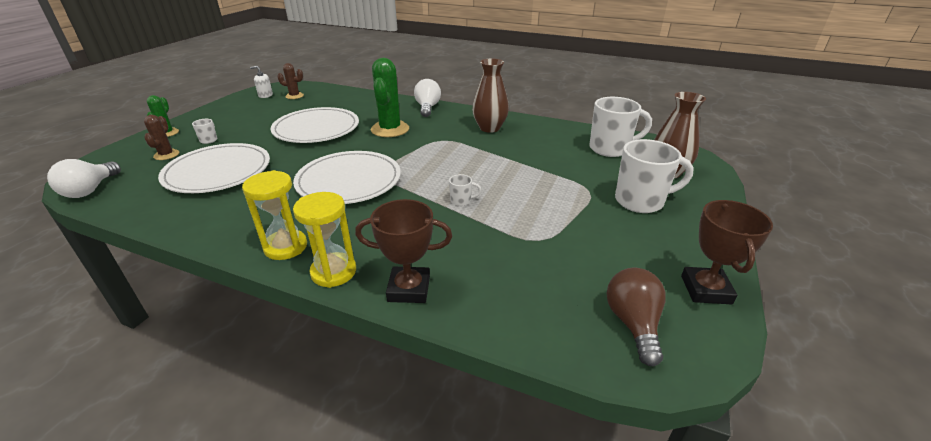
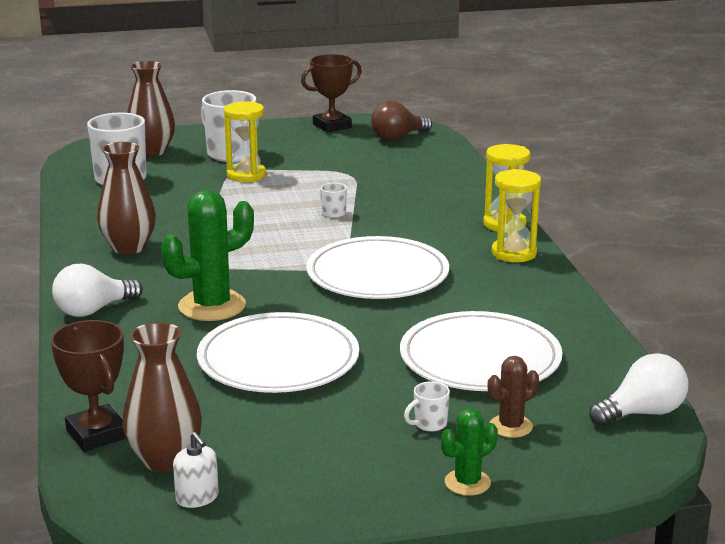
camera: 125 degrees left, 10 degrees down
(294, 96) = (165, 460): brown cactus -> brown vase
(409, 289) = (475, 196): brown trophy -> brown trophy (96, 434)
(578, 192) = (246, 175): none -> yellow hourglass

